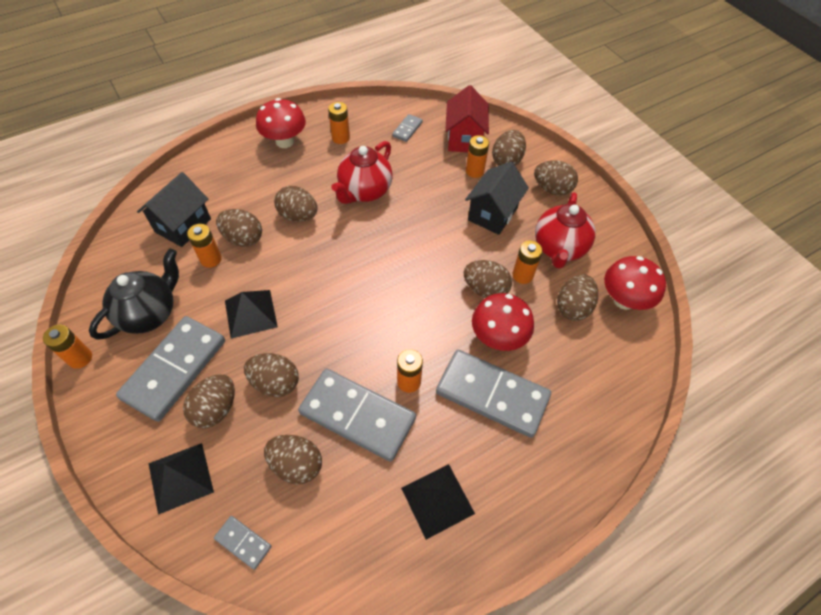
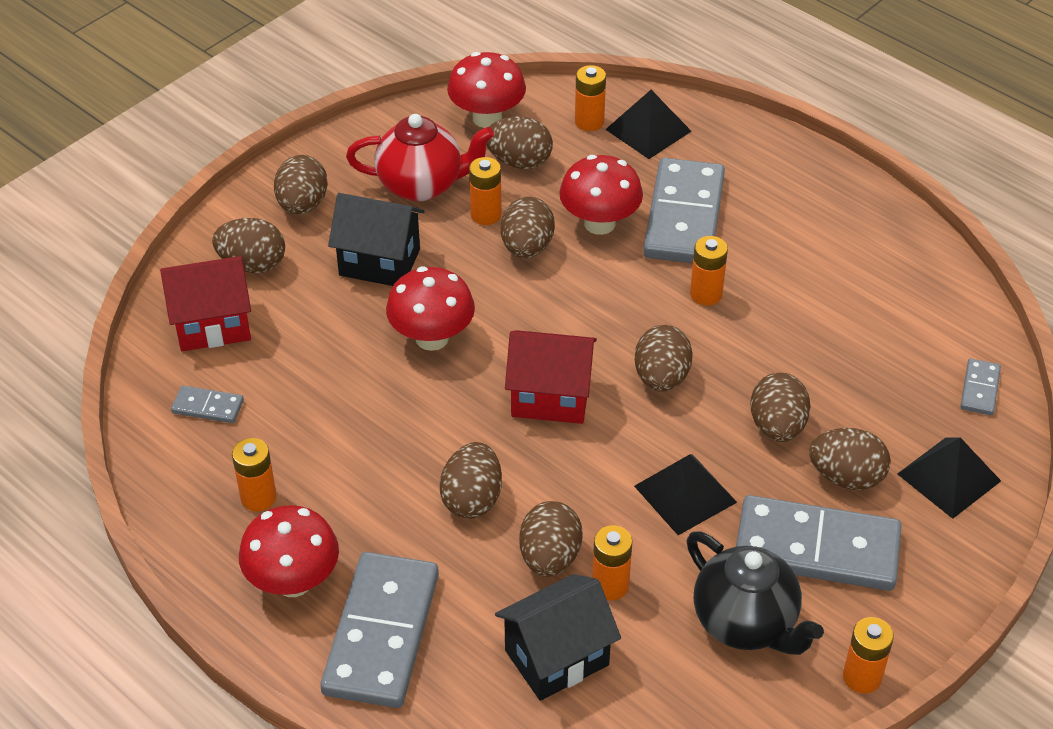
camera: 105 degrees left, 10 degrees down
(149, 313) = (746, 623): black teapot -> black teapot turned 150 degrees counterclockwise
(183, 225) = (557, 658): black house -> black house turned 45 degrees counterclockwise
(296, 465) = (869, 370): brown egg -> brown egg (661, 378)
(353, 268) = (550, 397): none -> red house
(357, 415) = (776, 331): grey domino -> grey domino (381, 633)
(365, 191) = (385, 426): red teapot -> none
(422, 224) = (432, 338): none -> red mushroom
(437, 500) = (837, 239): black pyramid -> black pyramid (648, 130)
(474, 171) = (290, 298): orange battery -> orange battery (589, 122)

